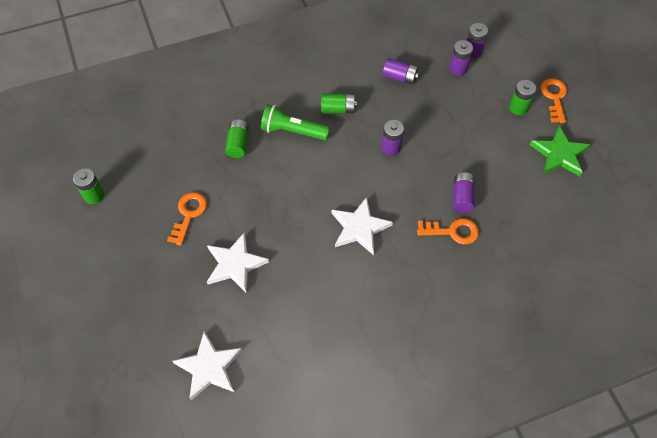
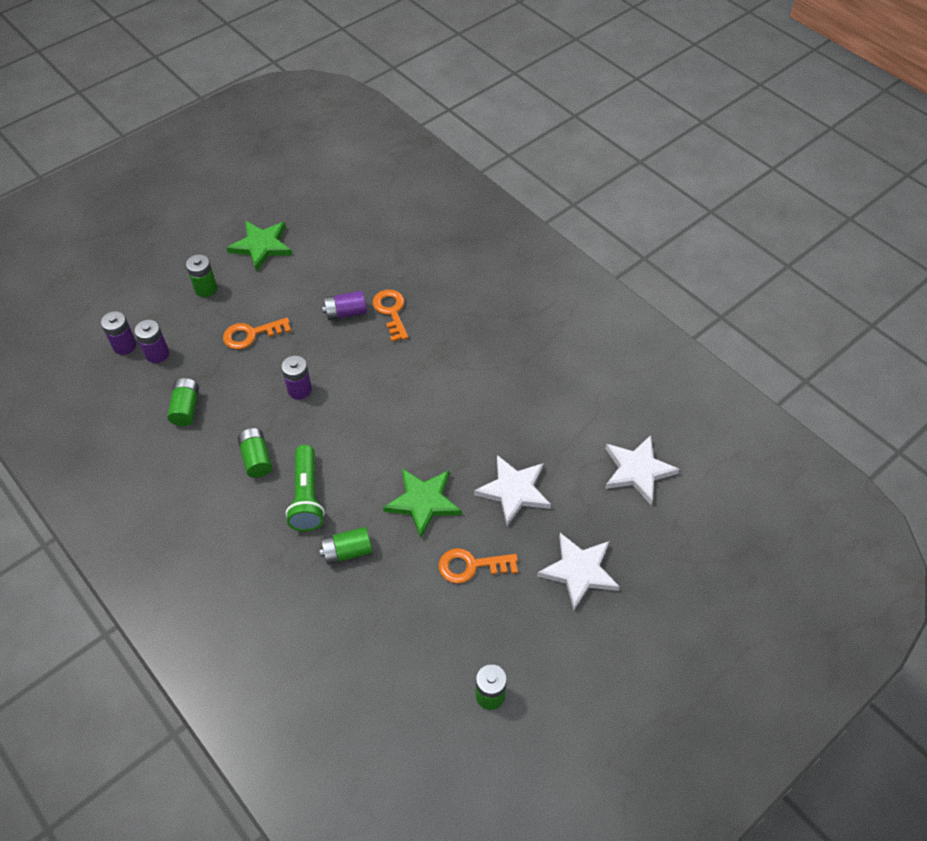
camera: 110 degrees left, 5 degrees down
(255, 200) = (423, 502): none -> green star
(359, 228) = (419, 390): white star -> white star (579, 571)
(399, 77) = (186, 408): purple battery -> green battery
(554, 97) = (182, 261): orange key -> orange key (251, 334)

